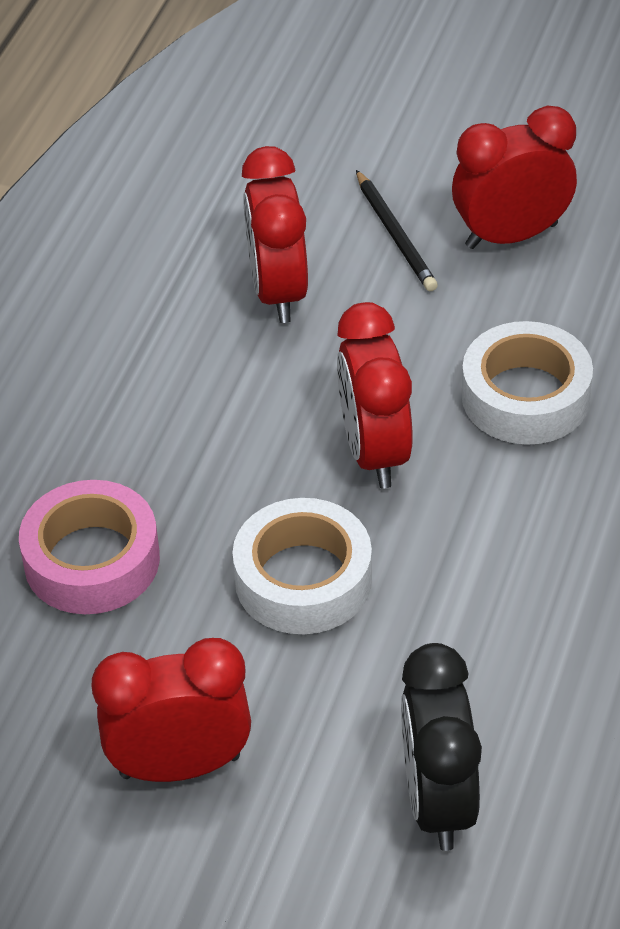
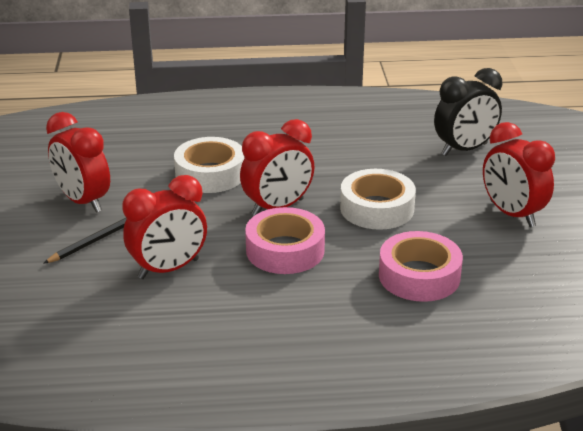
camera: 115 degrees left, 15 degrees down
(250, 426) = (285, 250): none -> pink tape

